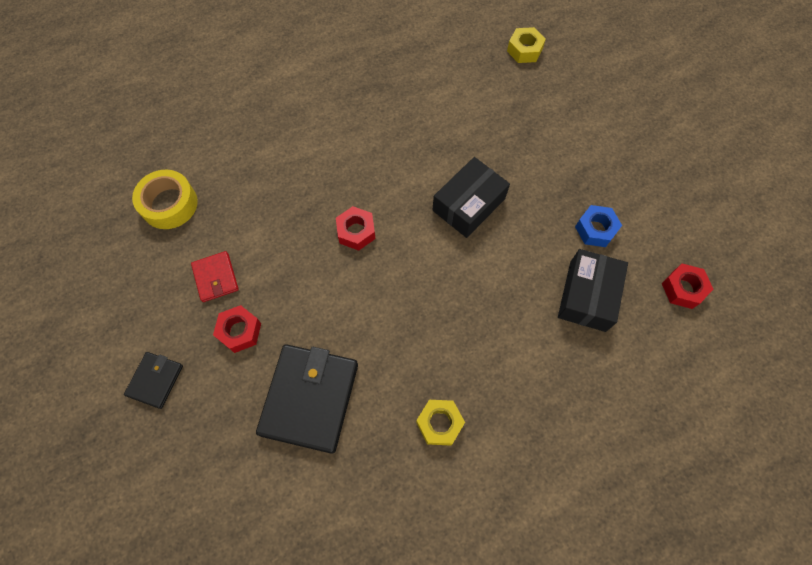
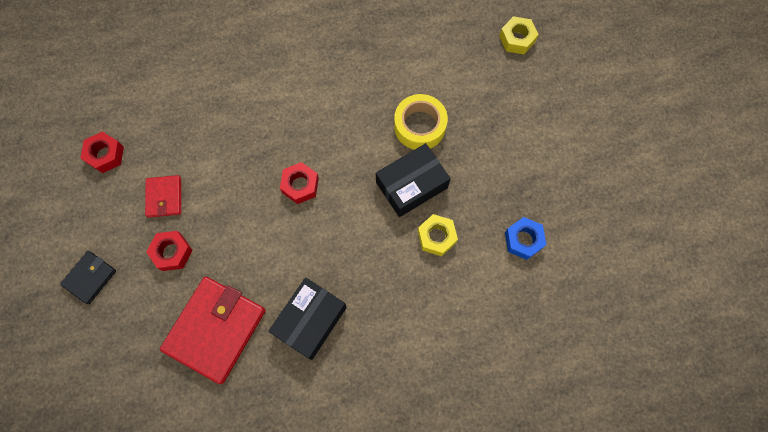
camera: 15 degrees right, 5 degrees up
(169, 204) = (142, 117): yellow tape -> yellow tape (419, 126)
(310, 398) = (215, 330): black wallet -> red wallet
(439, 423) = (321, 383): yellow nut -> yellow nut (436, 237)
(587, 296) = (493, 302): black box -> black box (310, 320)
(683, 289) = (586, 319): red nut -> red nut (105, 155)

